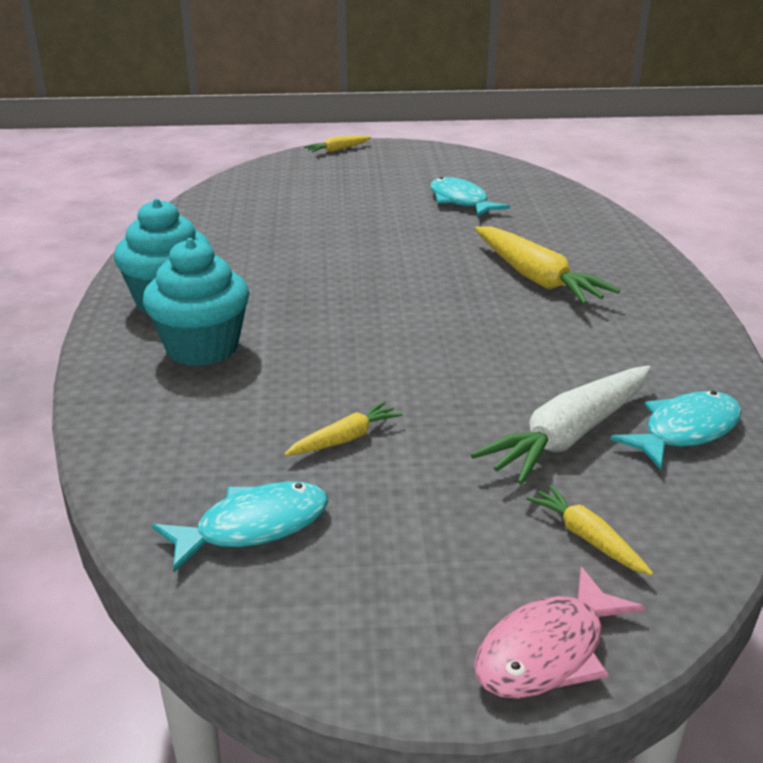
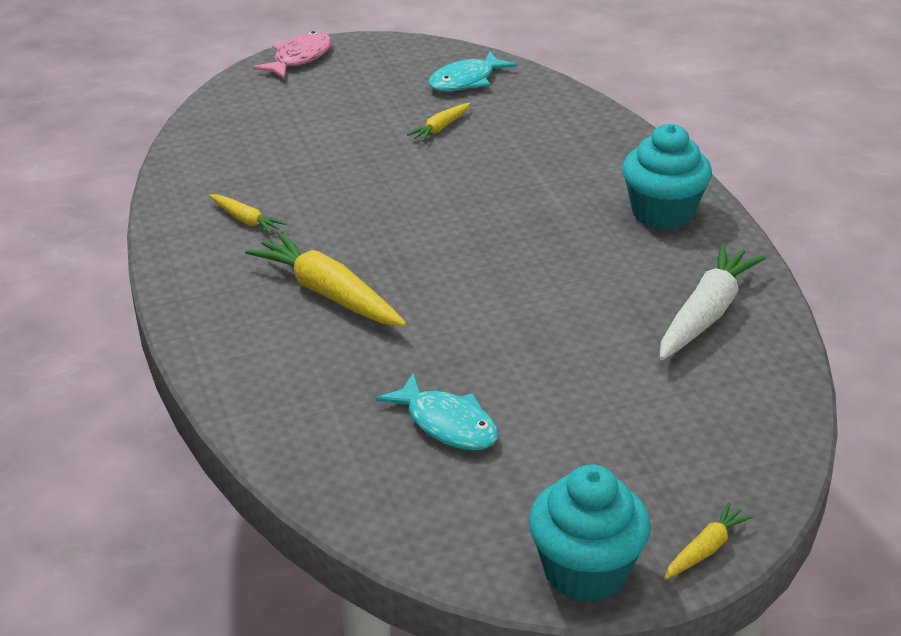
camera: 165 degrees right, 5 degrees up
(202, 348) = (591, 175): turquoise cupcake -> turquoise cupcake (585, 571)
(569, 436) = (291, 149): white carrot -> white carrot (706, 314)
(587, 538) = (280, 99): yellow carrot -> yellow carrot (246, 220)
(685, 431) = (210, 163): turquoise fish -> none

